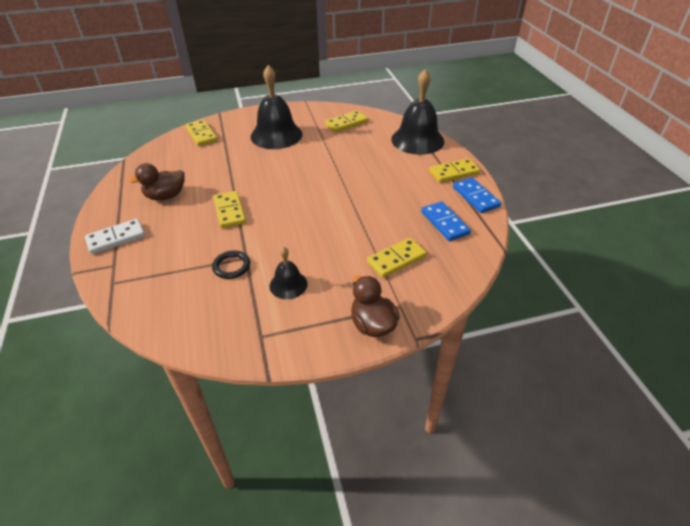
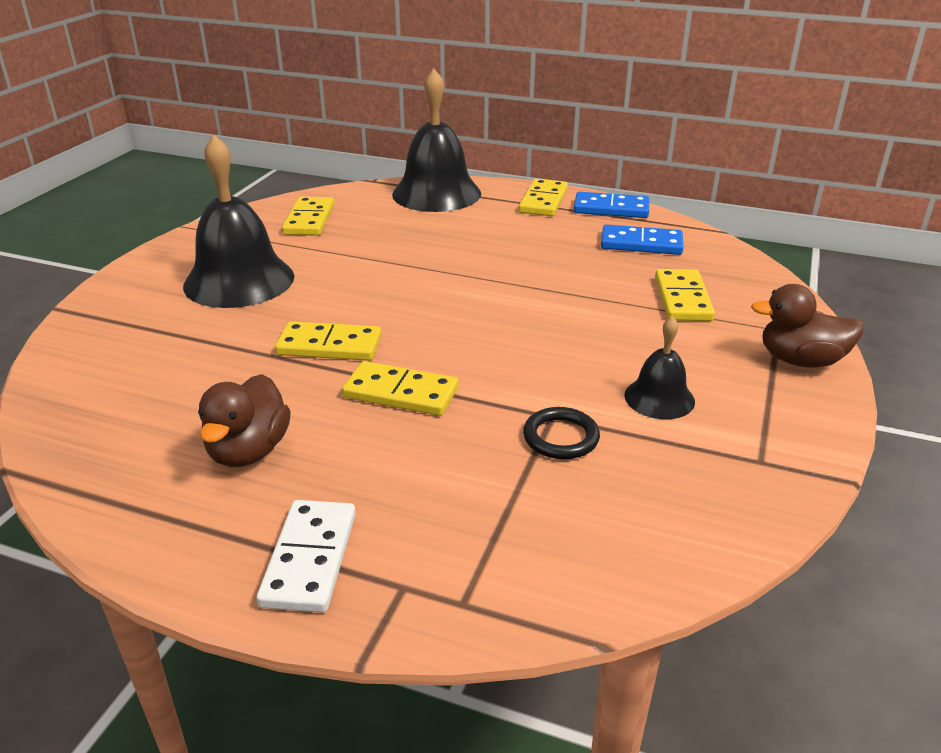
camera: 55 degrees left, 10 degrees down
(201, 135) = (98, 348): yellow domino -> yellow domino (329, 346)

